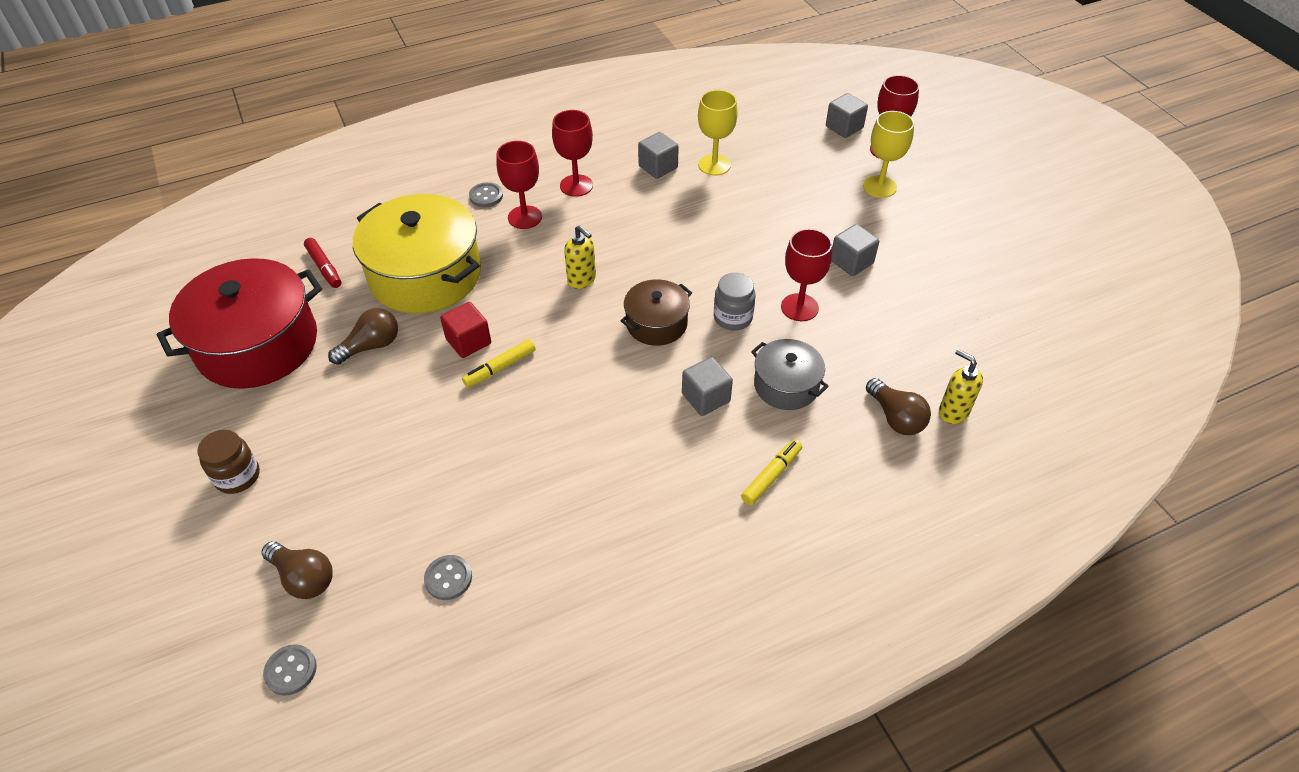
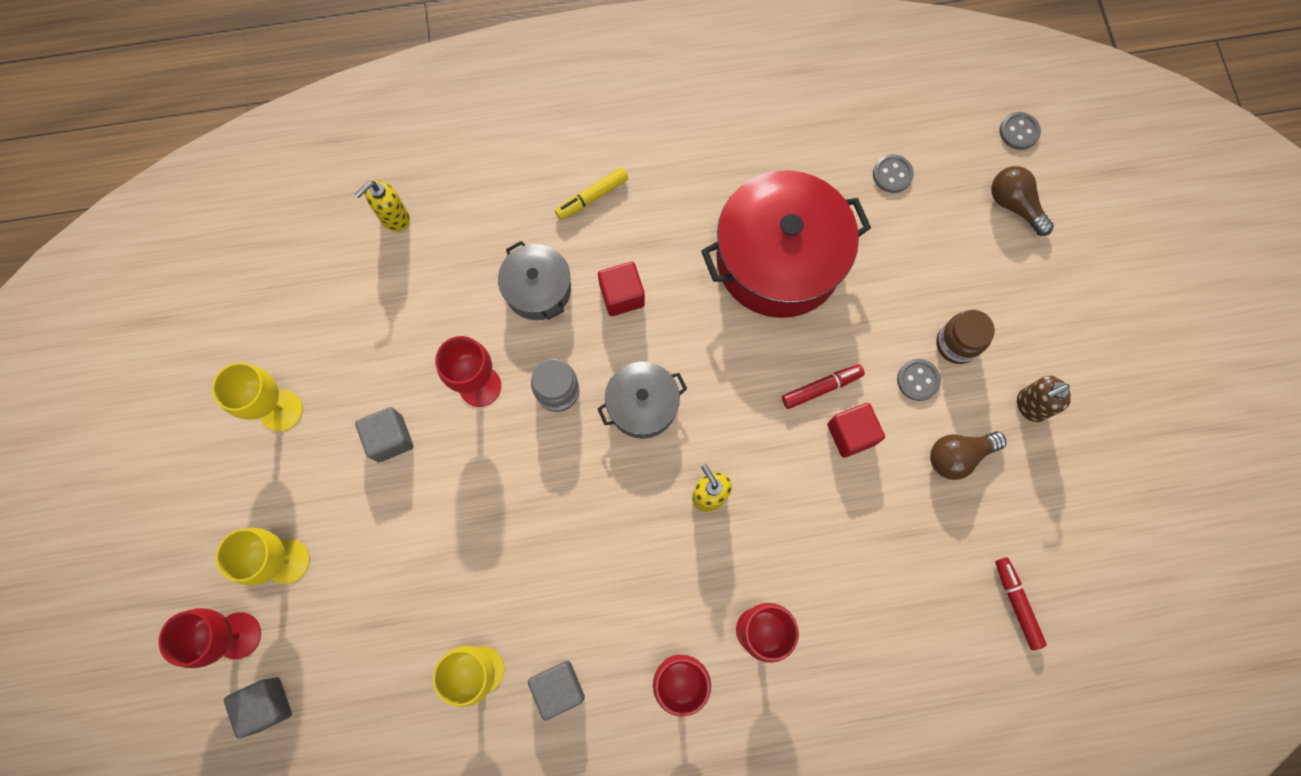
camera: 165 degrees left, 25 degrees up
(237, 476) = (1084, 322): brown jar -> brown jar (956, 344)
(257, 344) = (1084, 492): red pot -> red pot (778, 259)
(301, 395) = (1030, 406): none -> brown soap dispenser
(425, 275) = (892, 555): yellow pot -> none
(486, 196) = (803, 690): grey button -> grey button (918, 380)
(500, 368) = (821, 388): yellow marker -> red marker
(656, 323) = (642, 405): brown pot -> grey pot
(706, 398) = (622, 295): grey cube -> red cube
(895, 417) = (451, 226): brown light bulb -> none
(947, 260) = (281, 410): none -> yellow goblet
(953, 412) = (395, 218): yellow soap dispenser -> yellow soap dispenser turned 75 degrees clockwise

